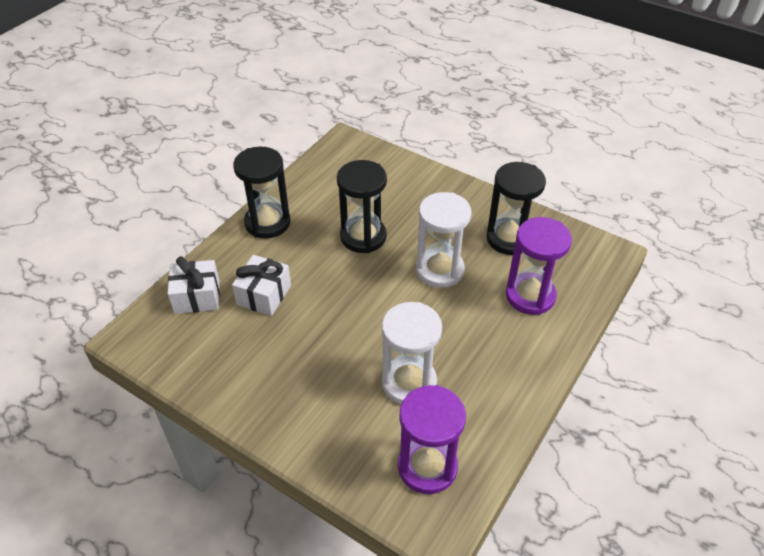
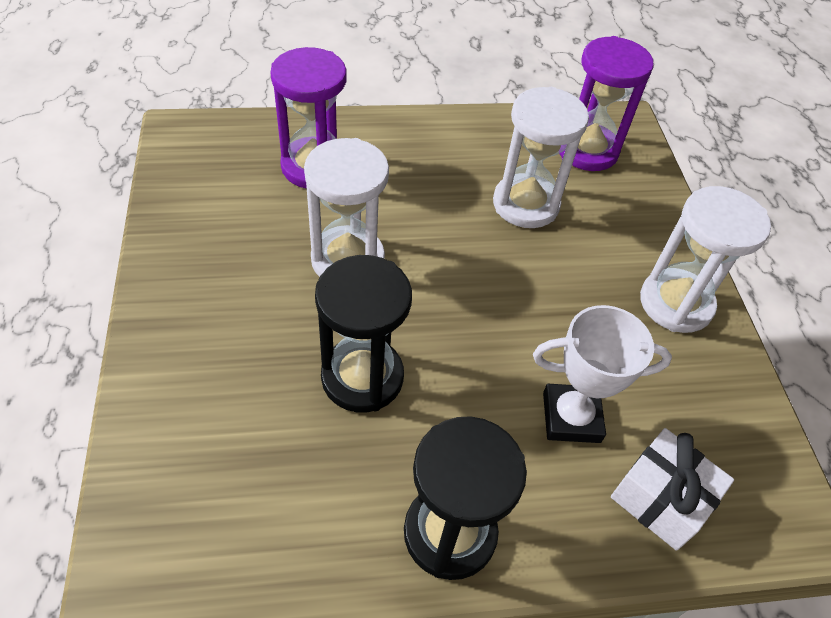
camera: 135 degrees left, 5 degrees up
(264, 295) = (571, 417): white gift -> white trophy
(266, 398) = (675, 303): none -> white hourglass
(509, 238) = (229, 222): black hourglass -> none

